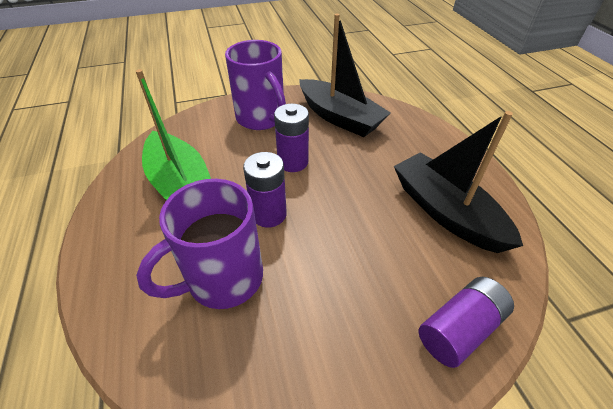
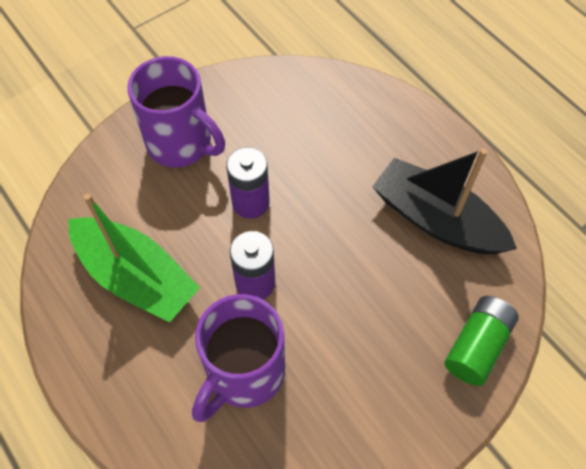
camera: 20 degrees left, 15 degrees up
(340, 117) = (279, 114): black boat -> none
(460, 329) = (477, 346): purple battery -> green battery

